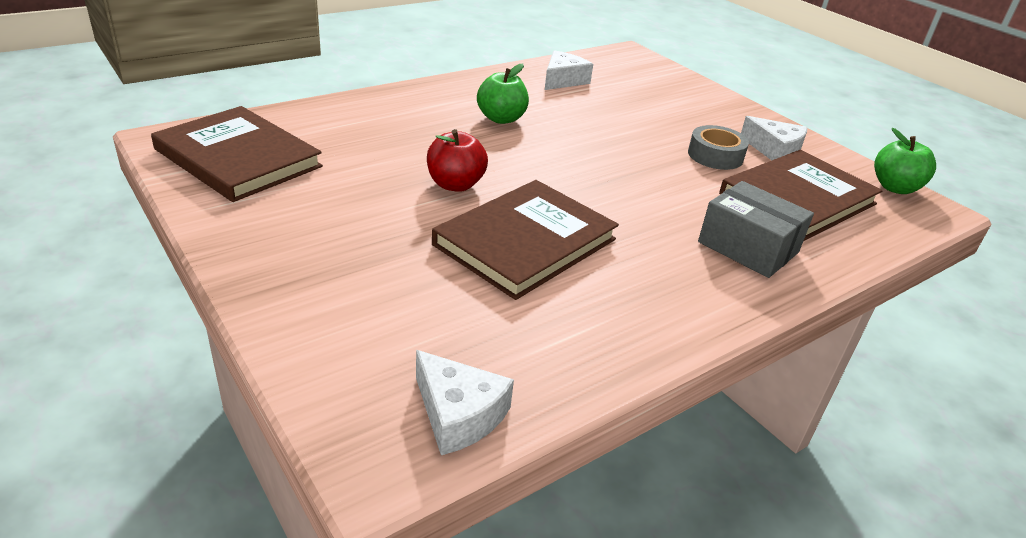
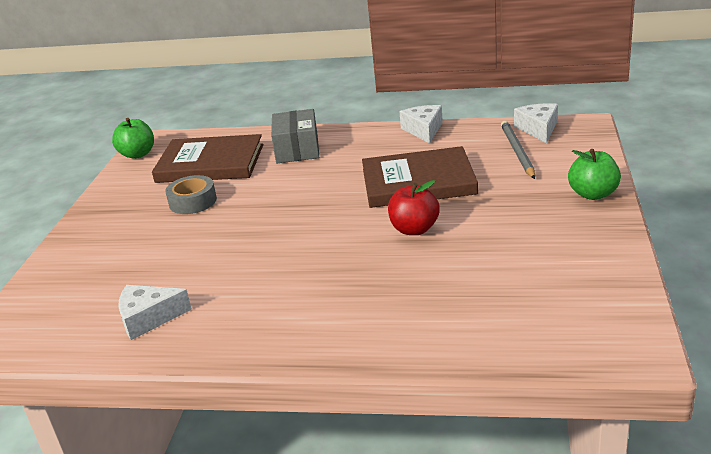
camera: 130 degrees left, 5 degrees down
(238, 158) = (573, 303): brown book -> none
(447, 339) = (517, 151): none -> grey pencil
(501, 119) = (290, 283): green apple -> green apple (593, 194)
(774, 150) = (144, 194): white cheese -> white cheese (424, 130)

